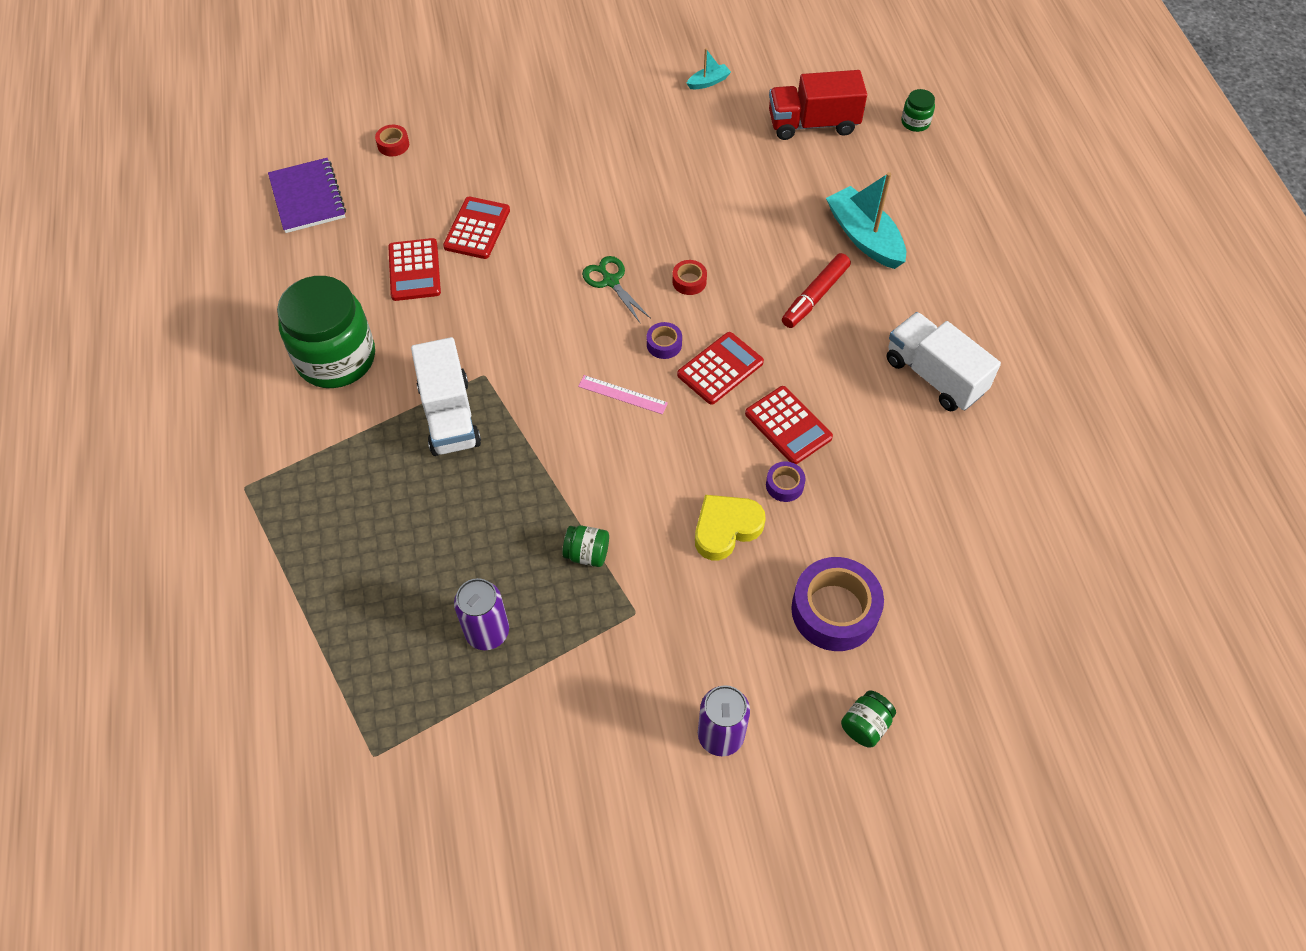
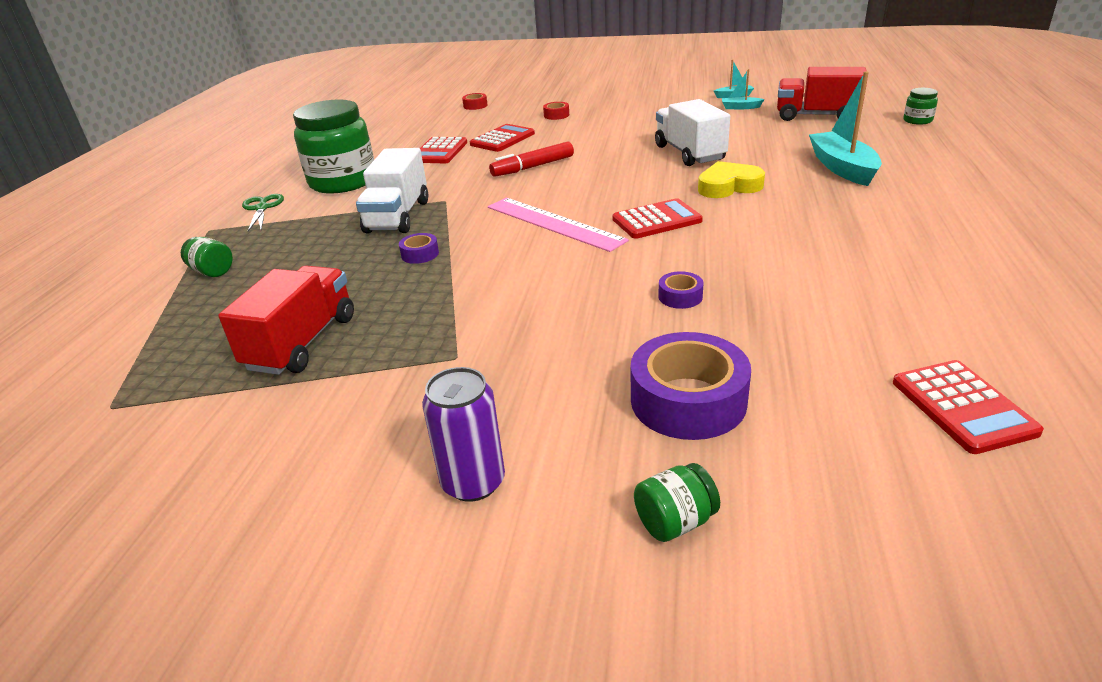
camera: 25 degrees right, 25 degrees down
(307, 197) = (397, 120): purple notebook -> none
(487, 632) = (302, 343): purple can -> red truck
(587, 554) = (442, 309): green jar -> green jar (212, 272)
(610, 281) = (589, 169): green scissors -> green scissors (262, 208)
(623, 394) = (554, 223): pink ruler -> pink ruler, size x1.88
(664, 344) = (612, 202): purple tape -> purple tape (420, 254)
(689, 281) = (658, 175): red tape -> red tape (556, 115)
(725, 112) = (740, 107): none -> turquoise boat
(726, 528) = (596, 316): yellow heart -> yellow heart (728, 186)
(788, 425) = (706, 260): red calculator -> red calculator (962, 407)
(815, 296) = (776, 192): red marker -> red marker (533, 167)
(934, 376) = (891, 250): white truck -> white truck (689, 153)

